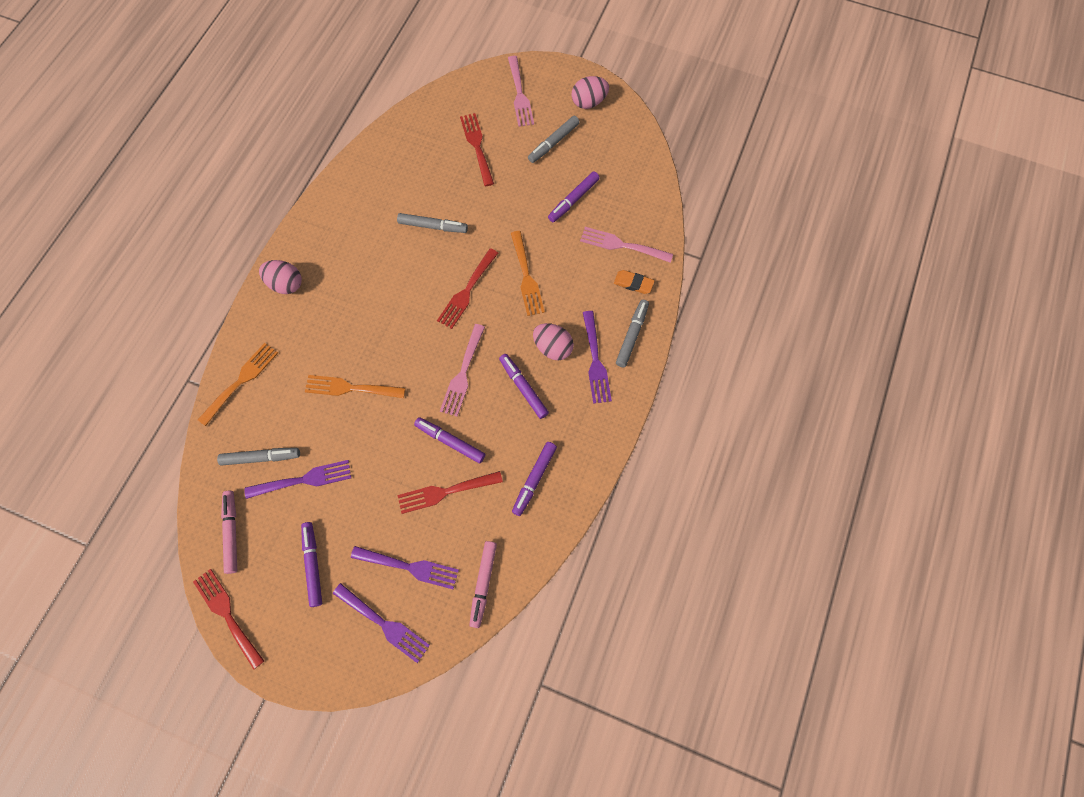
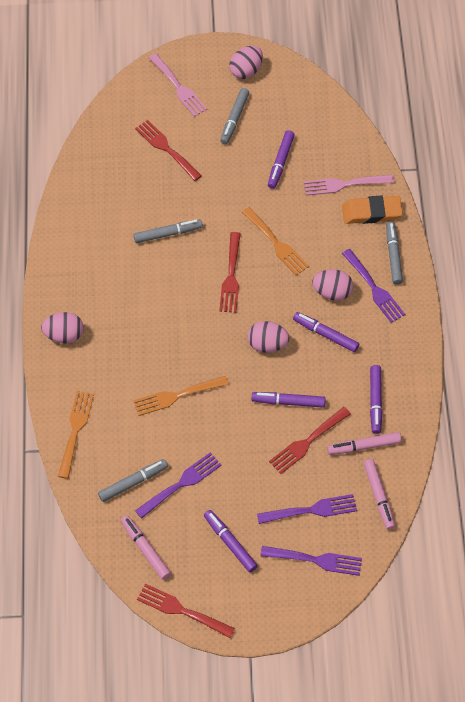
camera: 25 degrees left, 10 degrees down
(463, 374) = (267, 344): pink fork -> pink egg
(497, 522) = (364, 446): none -> pink marker
(633, 283) = (371, 212): orange eraser -> orange eraser, size x1.61

